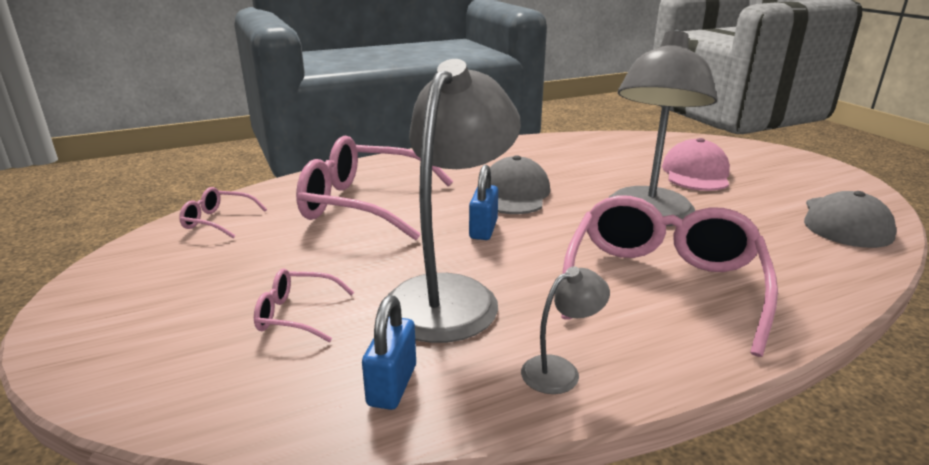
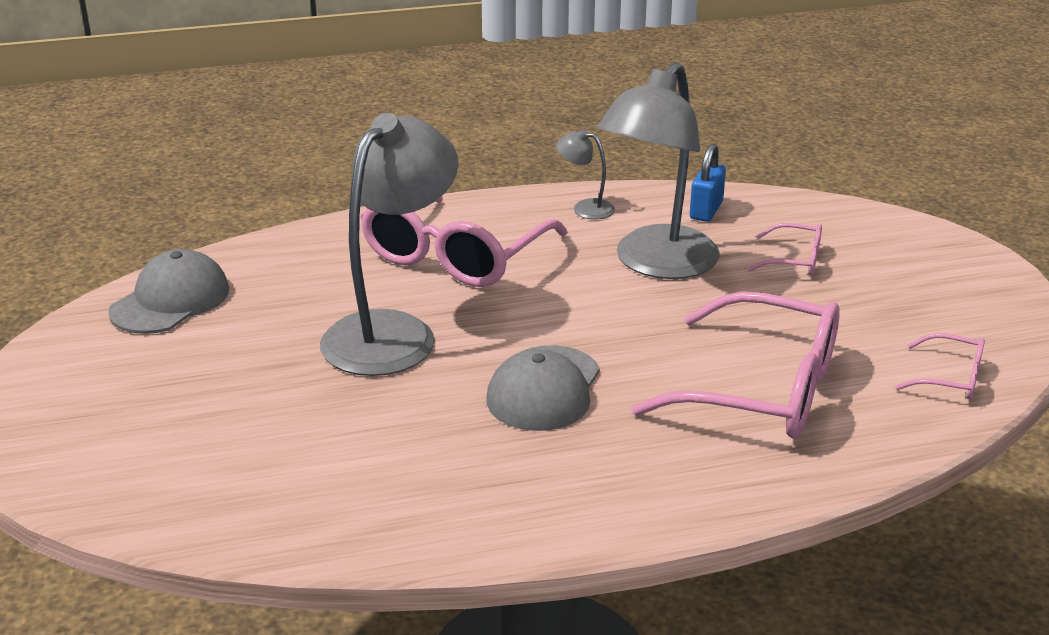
camera: 170 degrees left, 5 degrees up
(483, 229) = (606, 332): blue padlock -> none
(560, 370) = (585, 208): grey lamp -> grey lamp turned 45 degrees clockwise
(696, 173) = (236, 405): pink cap -> none

